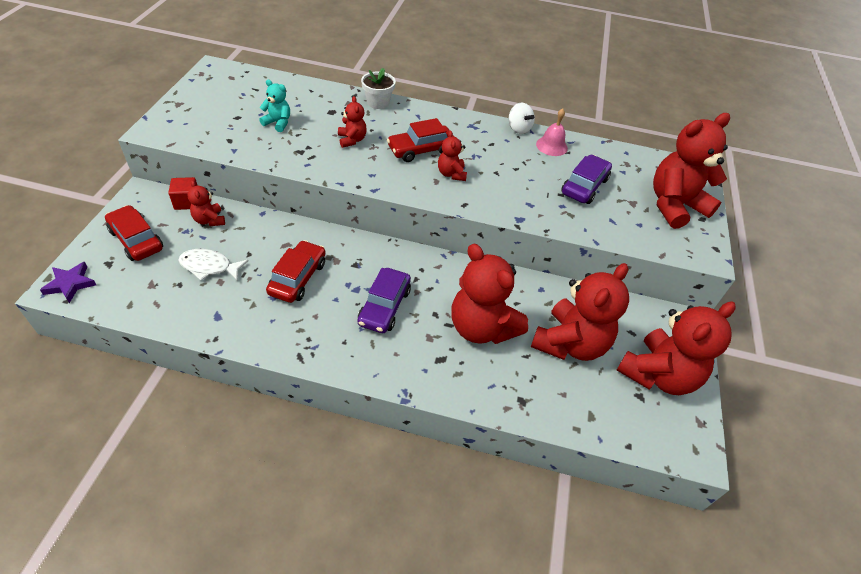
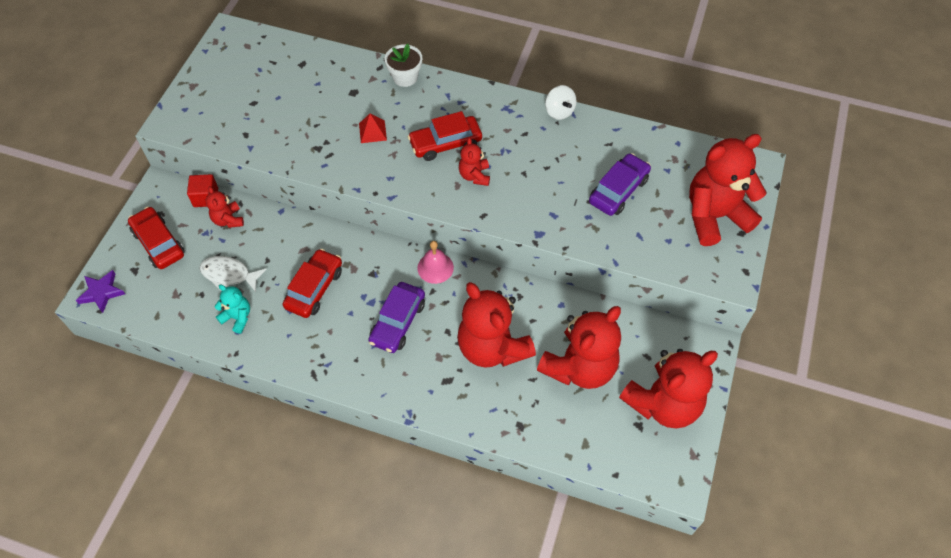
camera: 10 degrees right, 10 degrees up
(278, 123) = (296, 110): turquoise teddy bear -> turquoise teddy bear (237, 317)
(352, 140) = (372, 131): red teddy bear -> red pyramid
(551, 146) = (592, 135): pink bell -> pink bell (435, 267)

